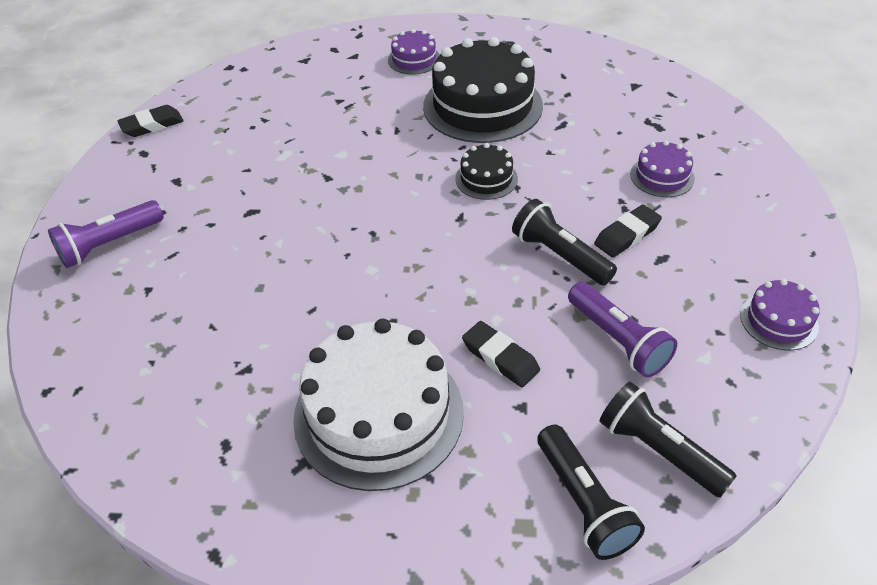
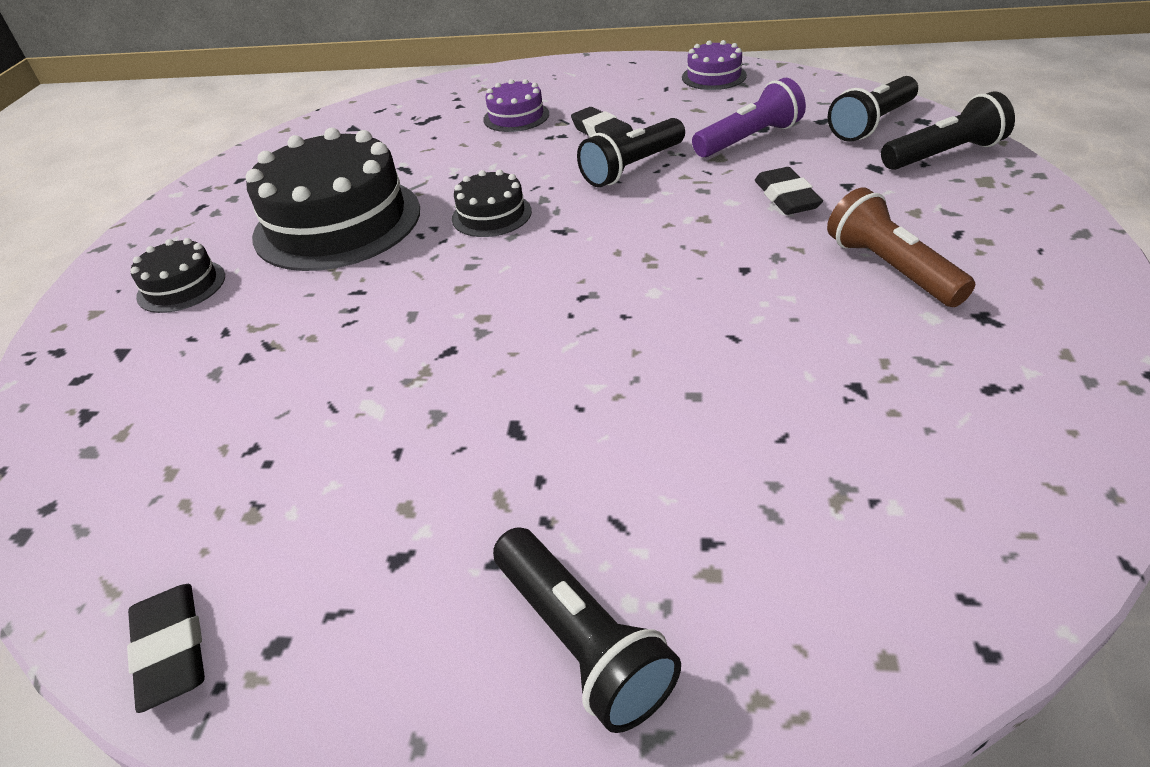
camera: 85 degrees left, 5 degrees down
(109, 244) = (581, 641): purple flashlight -> black flashlight
(378, 414) = (891, 268): white cake -> brown flashlight
(414, 59) = (181, 286): purple cake -> black cake
(500, 358) = (786, 197): black eraser -> black eraser turned 60 degrees counterclockwise

